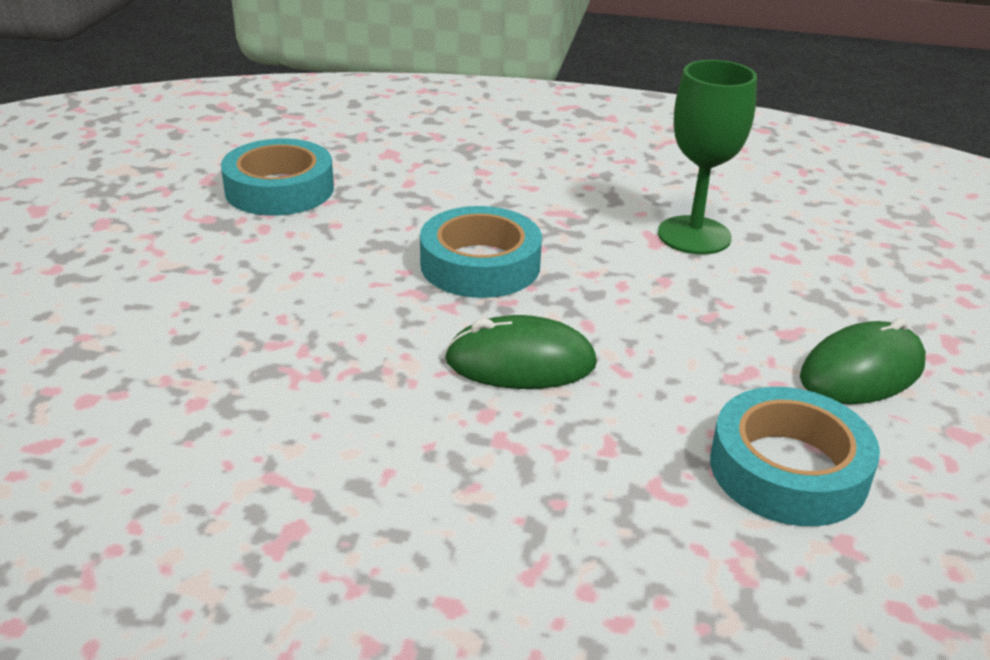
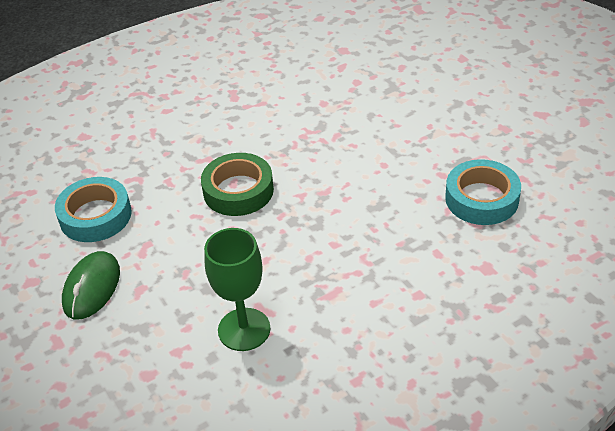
camera: 140 degrees right, 10 degrees up
(480, 264) = (320, 226): turquoise tape -> none
(520, 362) = (238, 191): green mouse -> green tape

